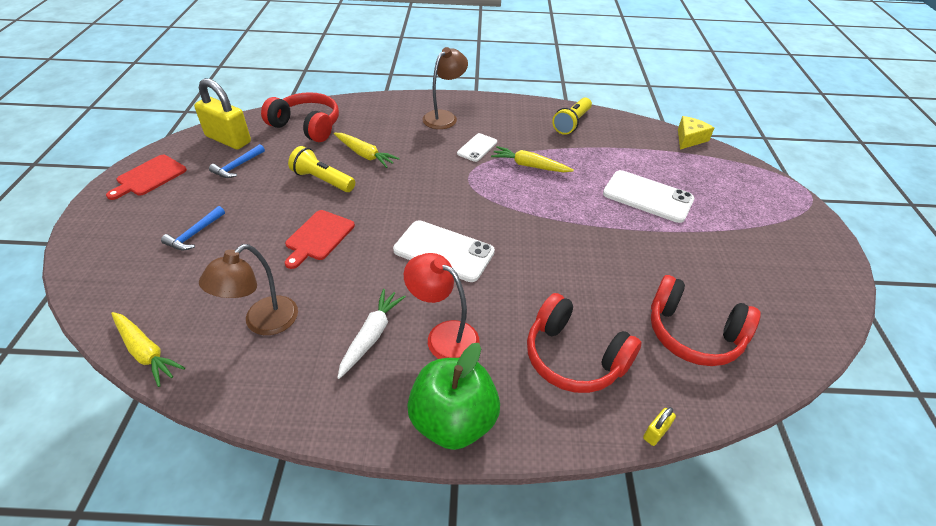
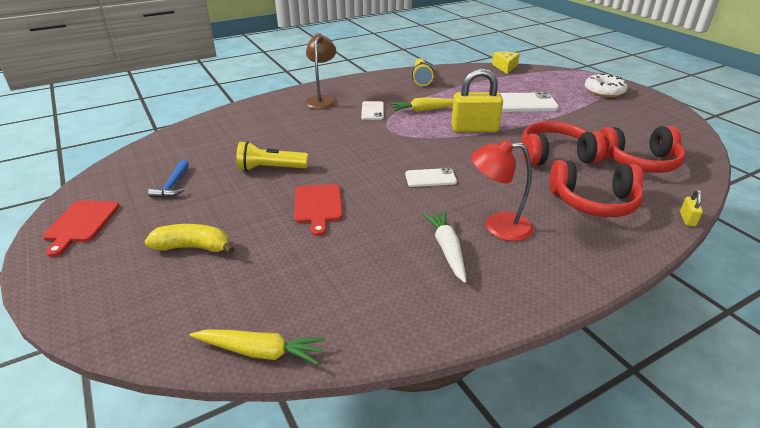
camera: 30 degrees left, 10 degrees down
(194, 234) = (193, 247): blue hammer -> yellow banana
(228, 139) = (136, 170): yellow padlock -> yellow padlock (474, 129)
(263, 323) = (346, 280): brown lamp -> none
(306, 126) = (206, 138): red headphones -> red headphones (555, 156)
(365, 155) = (287, 141): yellow carrot -> none
(443, 251) = (430, 178): white phone -> white phone, size x0.57
(453, 421) = (571, 271): green apple -> none
(777, 218) = (604, 91): none -> white donut

